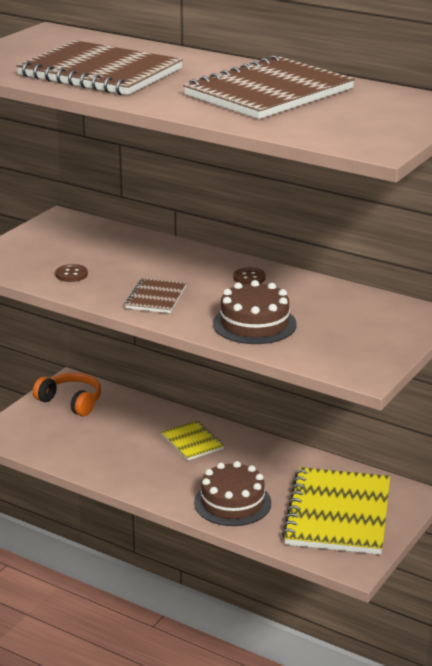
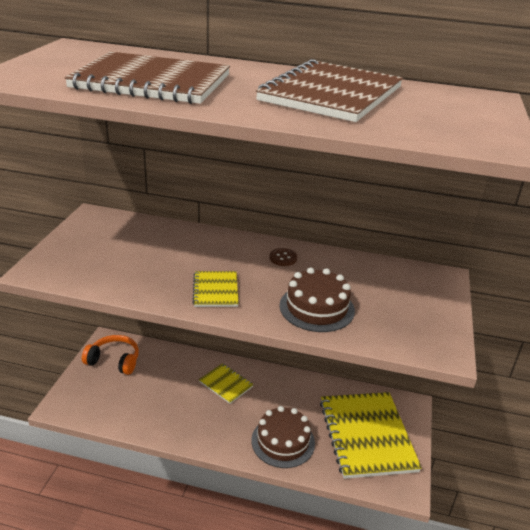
camera: 20 degrees left, 5 degrees up
(71, 274) = (127, 274): brown button -> none
(155, 297) = (215, 290): brown notebook -> yellow notebook

